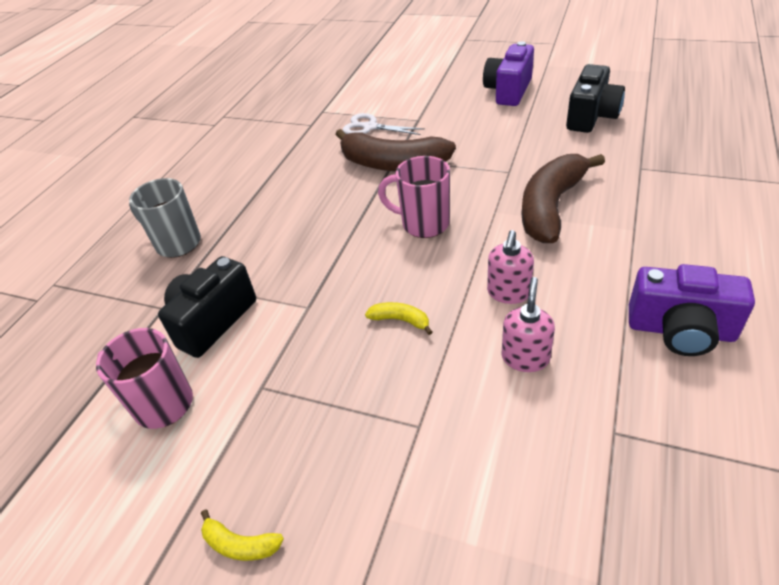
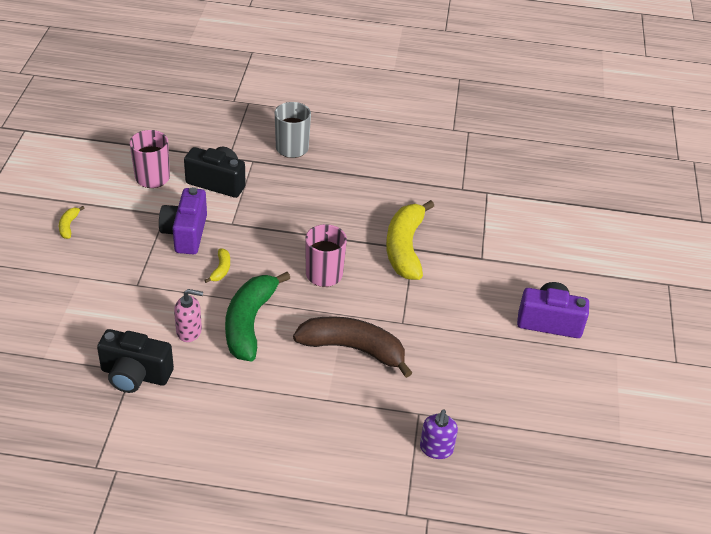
camera: 70 degrees right, 0 degrees up
(370, 127) = (463, 227): white scissors -> none
(392, 164) = (405, 248): brown banana -> yellow banana
(508, 293) = (249, 323): pink soap dispenser -> green banana
(591, 117) = (507, 384): black camera -> black camera (135, 375)
(680, 330) = (215, 413): purple camera -> purple camera (185, 233)
(687, 160) = (436, 449): none -> purple soap dispenser

